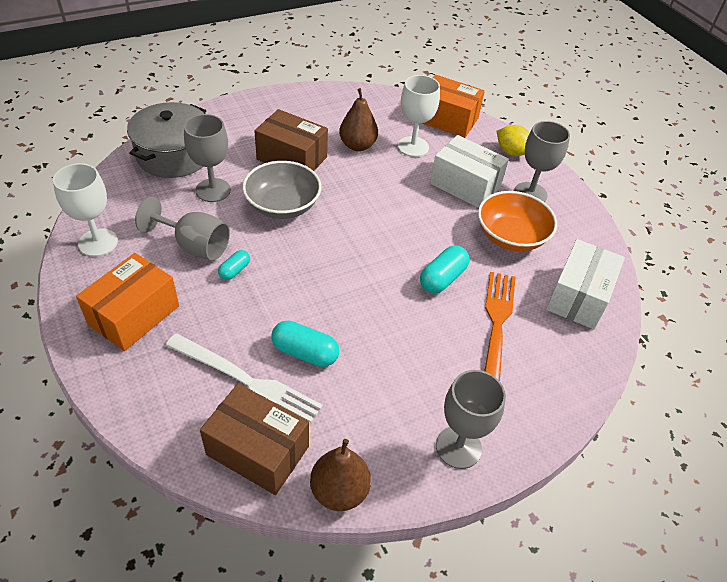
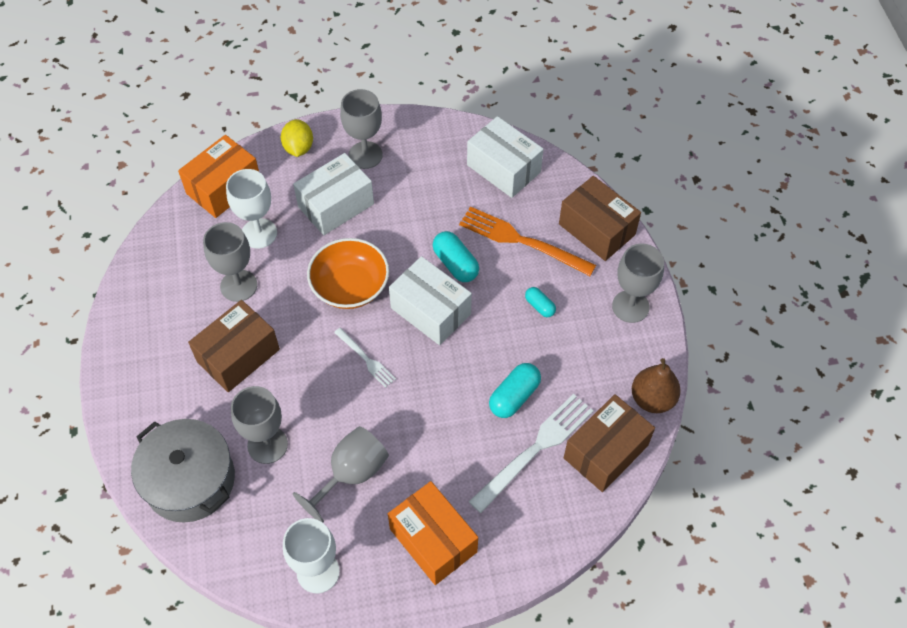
camera: 70 degrees left, 10 degrees up
(235, 270) = (397, 440): turquoise capsule -> turquoise capsule (539, 306)
(283, 205) = (314, 379): grey bowl -> none
(313, 234) = (366, 359): none -> white fork
(357, 145) = (238, 285): brown pear -> grey goblet
(381, 269) = (430, 311): none -> white box
(511, 152) = (298, 148): yellow lemon -> yellow lemon turned 60 degrees counterclockwise
(511, 236) = (418, 192): orange bowl -> orange bowl (350, 286)
(548, 395) = (597, 229): none -> brown box

